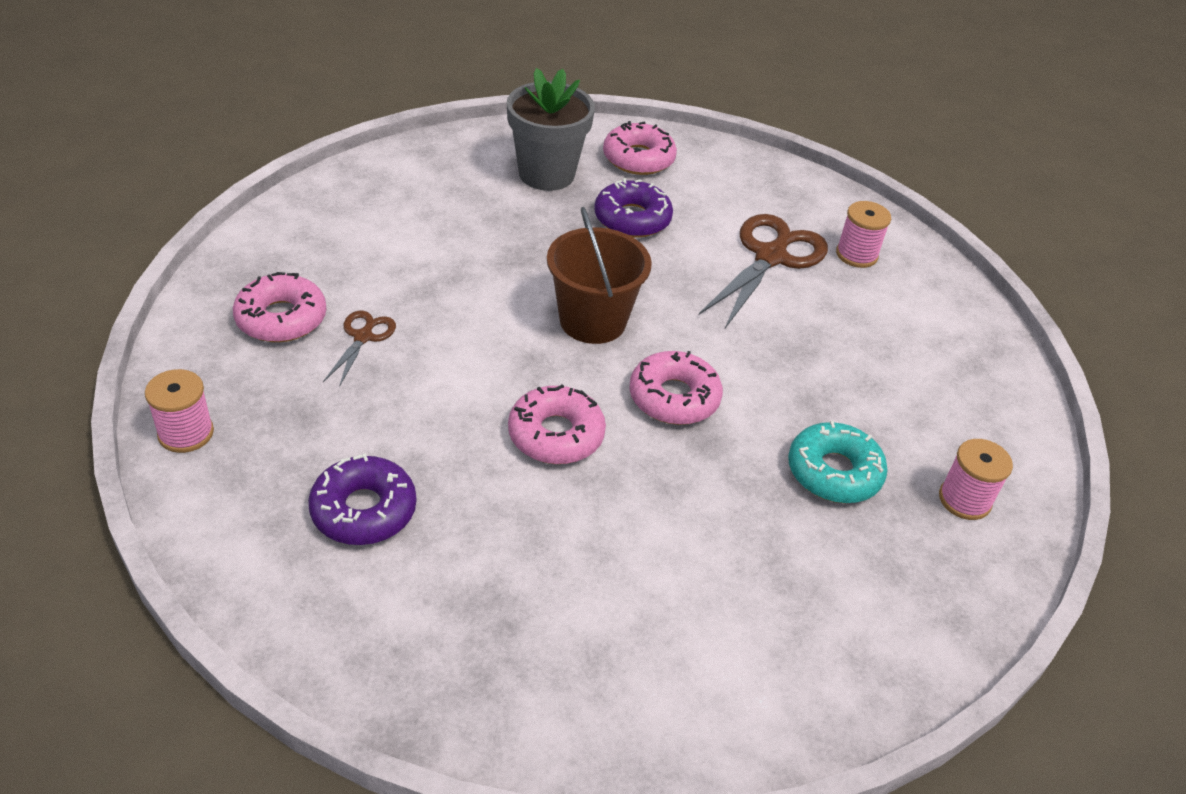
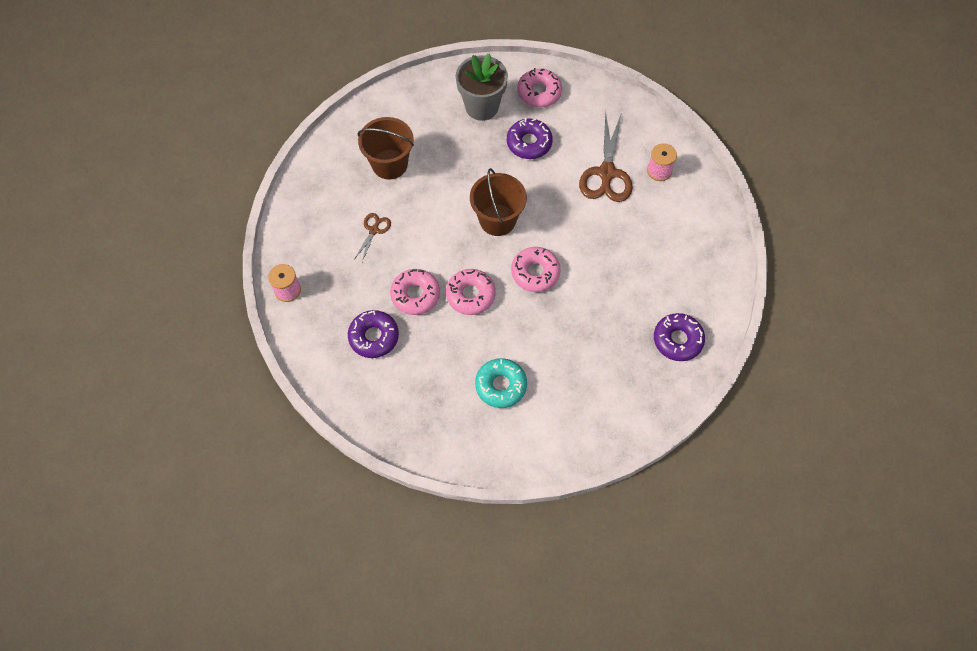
camera: 10 degrees right, 20 degrees up
(281, 318) = (331, 217): pink donut -> pink donut (415, 295)
(391, 245) = (389, 164): none -> brown bucket
(770, 257) = (606, 173): brown scissors -> brown scissors turned 150 degrees clockwise
(834, 472) = (612, 321): turquoise donut -> turquoise donut (501, 385)
(964, 500) = (677, 340): pink spool -> purple donut

